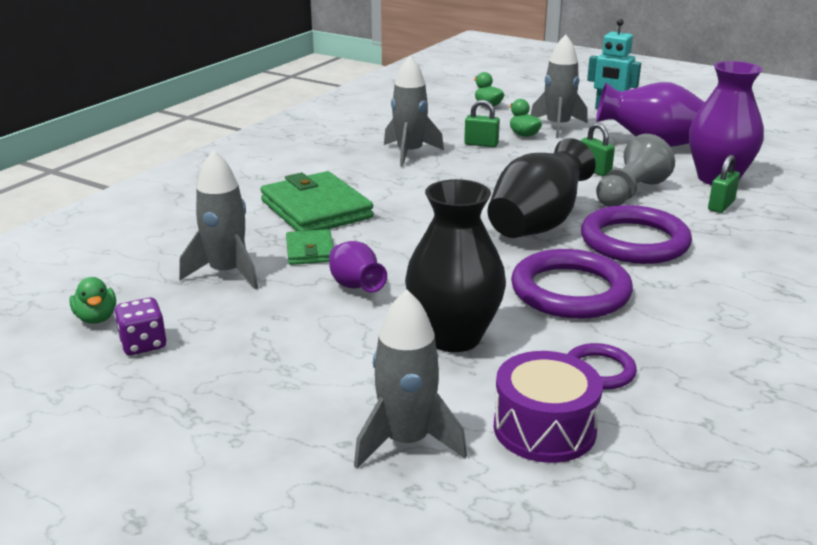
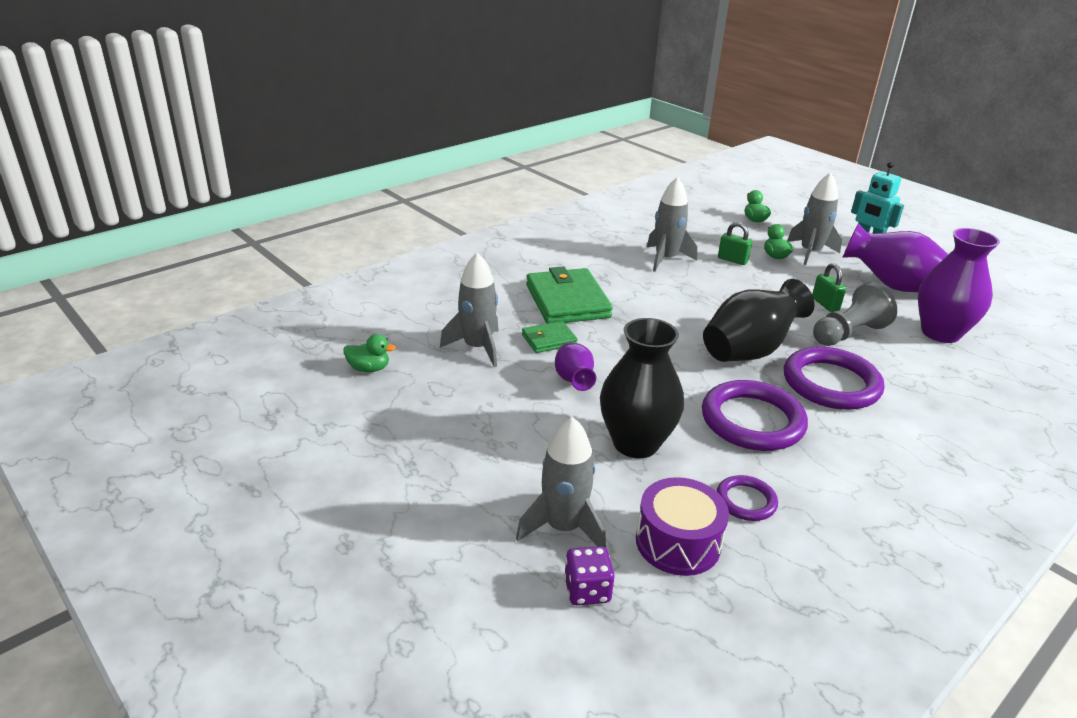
camera: 15 degrees right, 5 degrees up
(96, 318) = (369, 369): green duck -> green duck turned 75 degrees counterclockwise
(143, 344) = (396, 398): purple dice -> purple dice (587, 590)
(310, 251) = (549, 340): green wallet -> green wallet turned 60 degrees clockwise
(721, 206) = (930, 362): green padlock -> none

